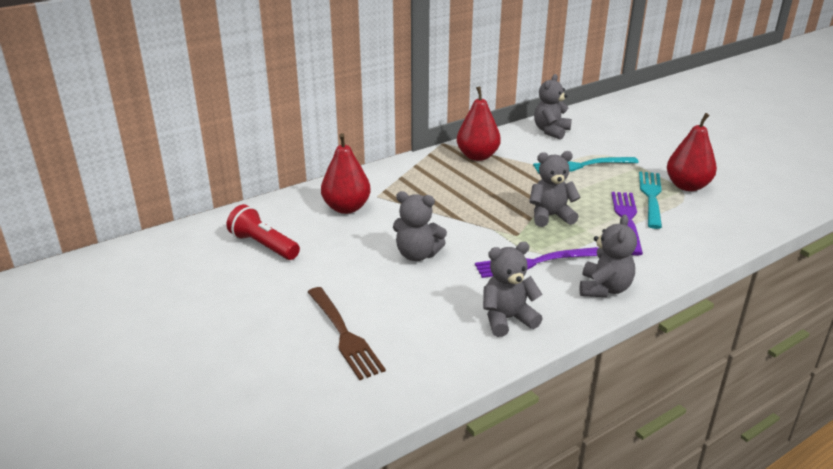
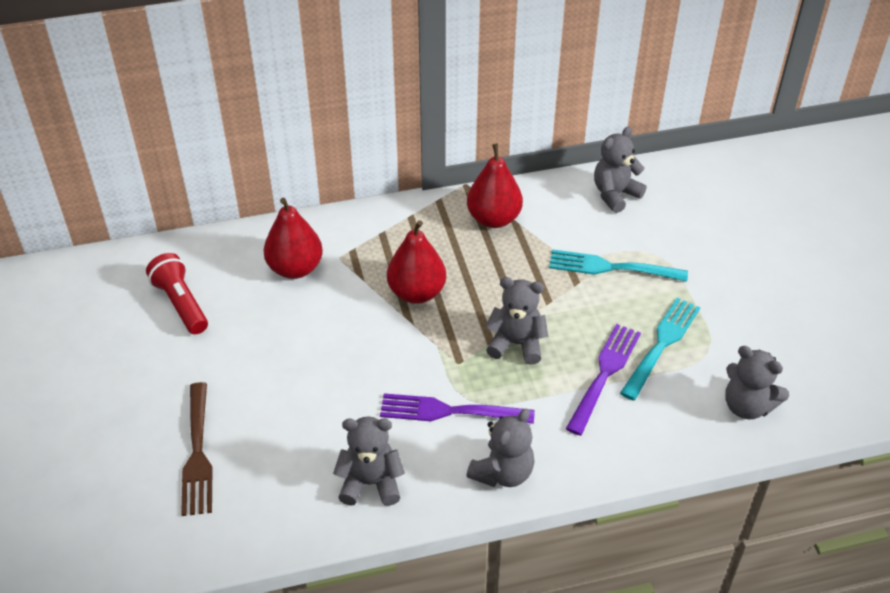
camera: 20 degrees right, 15 degrees up
(417, 255) = (331, 362): grey teddy bear -> grey teddy bear (747, 406)
(687, 186) = (721, 339): red pear -> red pear (416, 293)

